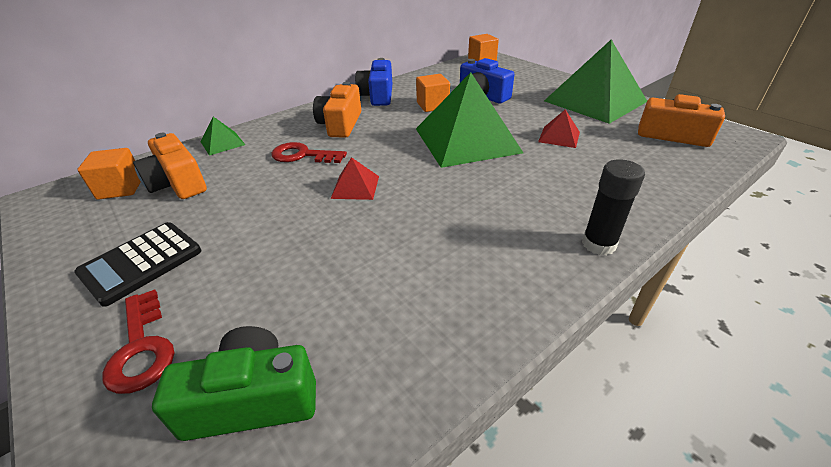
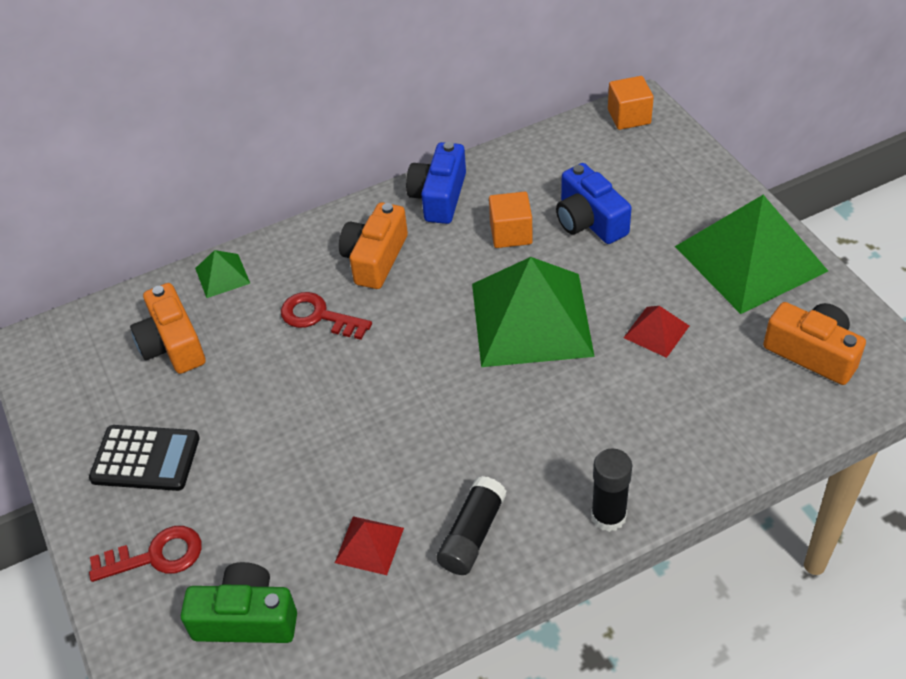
camera: 15 degrees right, 10 degrees up
(121, 188) = (111, 342): orange cube -> none
(141, 262) = (145, 458): black calculator -> black calculator turned 135 degrees counterclockwise
(141, 348) = (156, 556): red key -> red key turned 90 degrees counterclockwise
(355, 187) = (372, 384): red pyramid -> red pyramid (369, 545)
(483, 276) = (472, 534): none -> black glue stick

